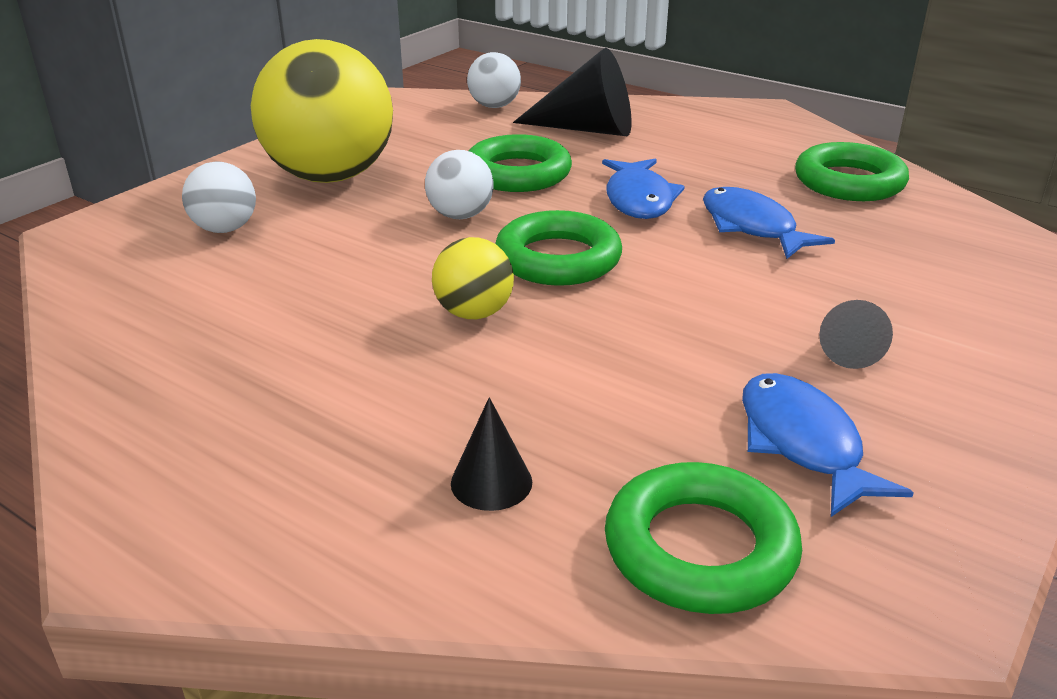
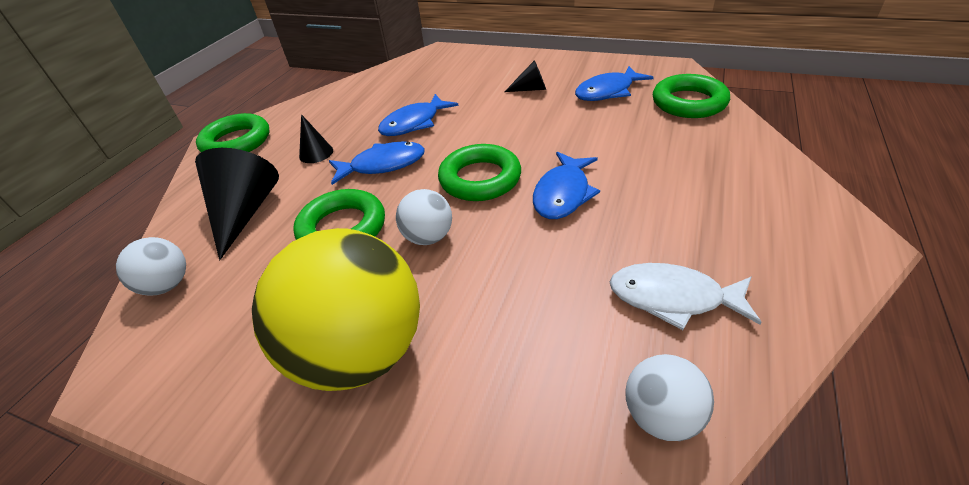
camera: 100 degrees left, 10 degrees up
(218, 341) = (673, 298): none -> white fish
(225, 229) = (501, 389): white ball -> white ball (661, 416)
(474, 313) = (563, 194): yellow ball -> blue fish
(491, 482) = (699, 152): black cone -> black cone (316, 153)
(849, 182) = (346, 102): green ring -> green ring (236, 142)

